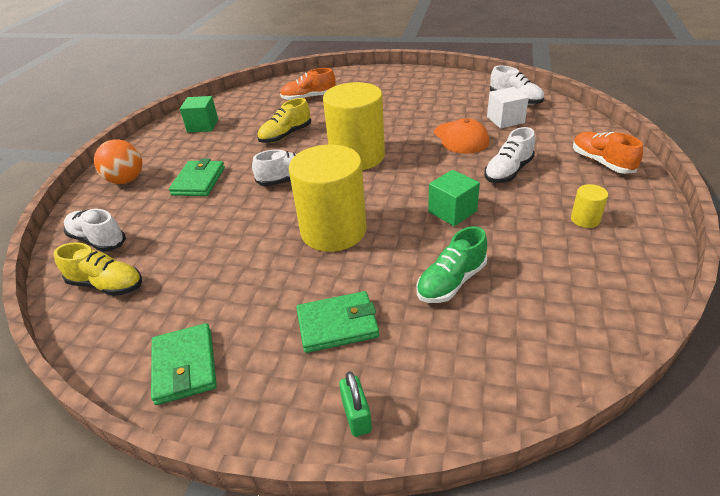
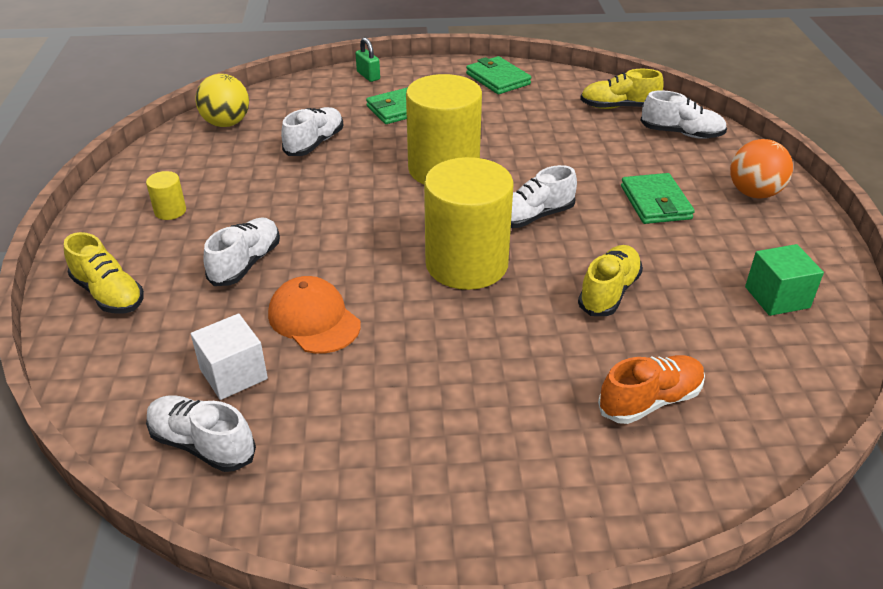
camera: 160 degrees right, 0 degrees up
(451, 282) = (314, 143): green shoe -> white shoe
(452, 211) = (318, 203): green cube -> none
(563, 335) = (226, 123): none -> yellow ball
(601, 162) = (109, 294): orange shoe -> yellow shoe

